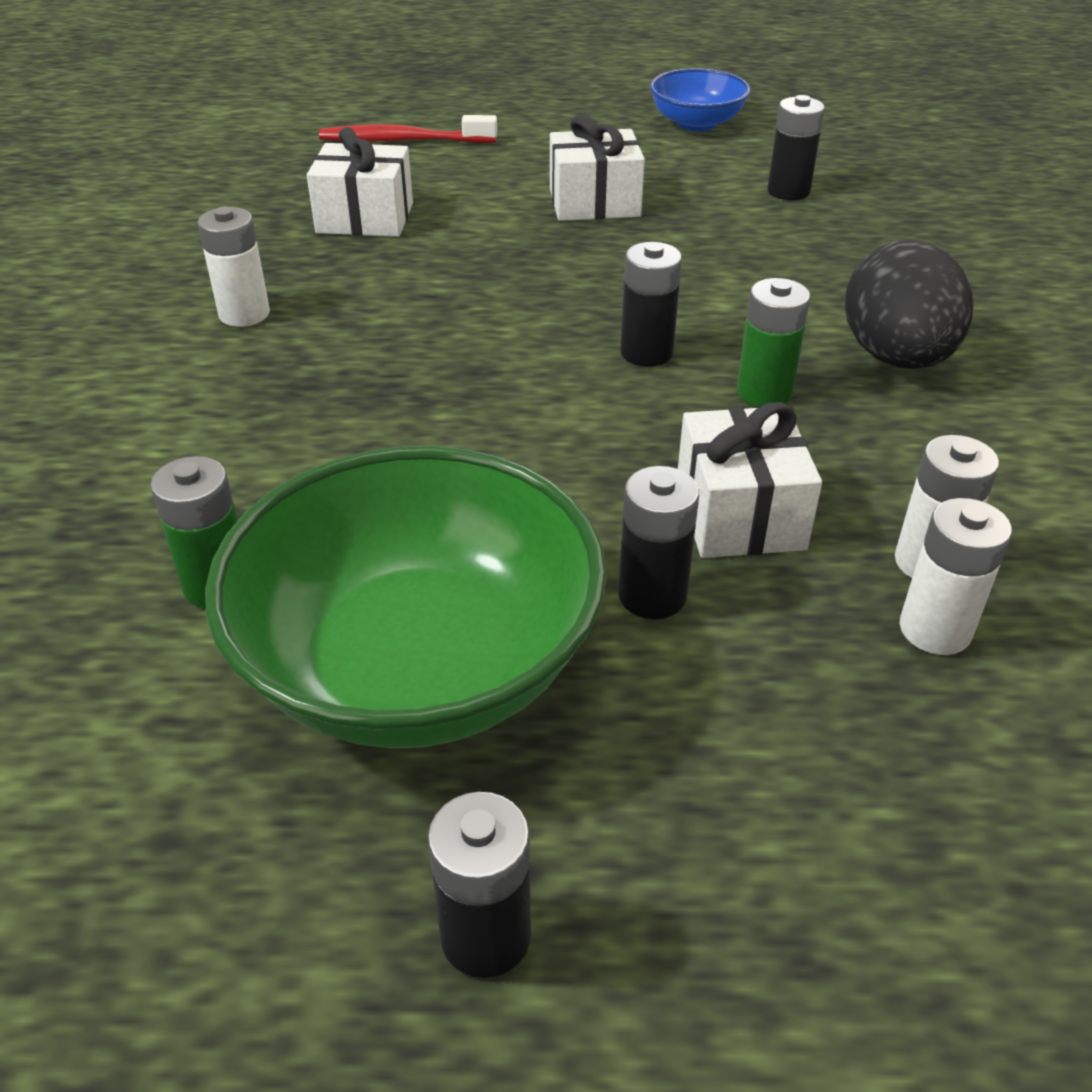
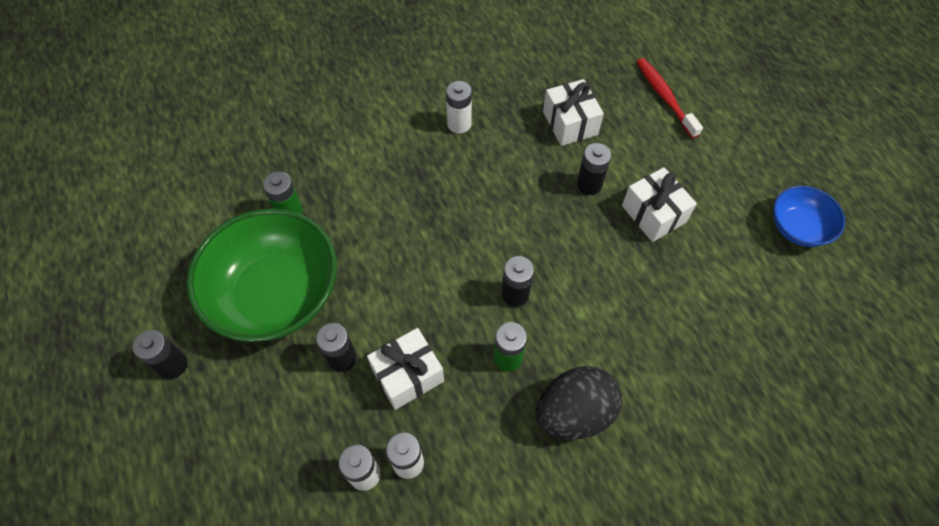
camera: 65 degrees right, 20 degrees up
(788, 191) = (736, 307): black battery -> black battery (589, 185)

